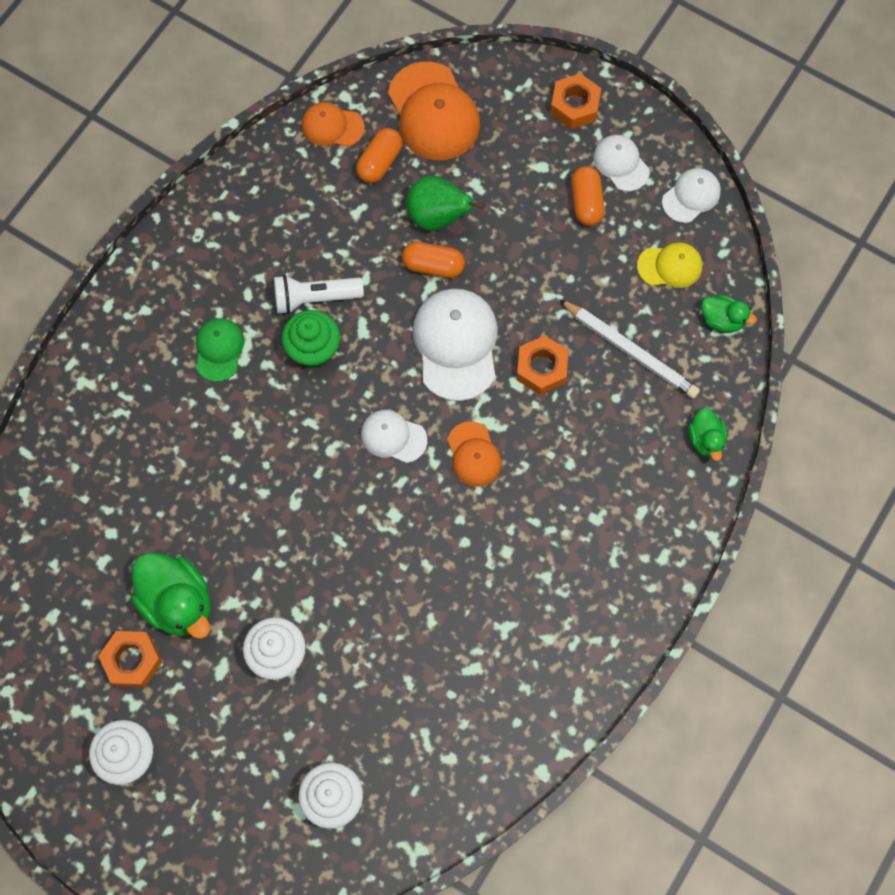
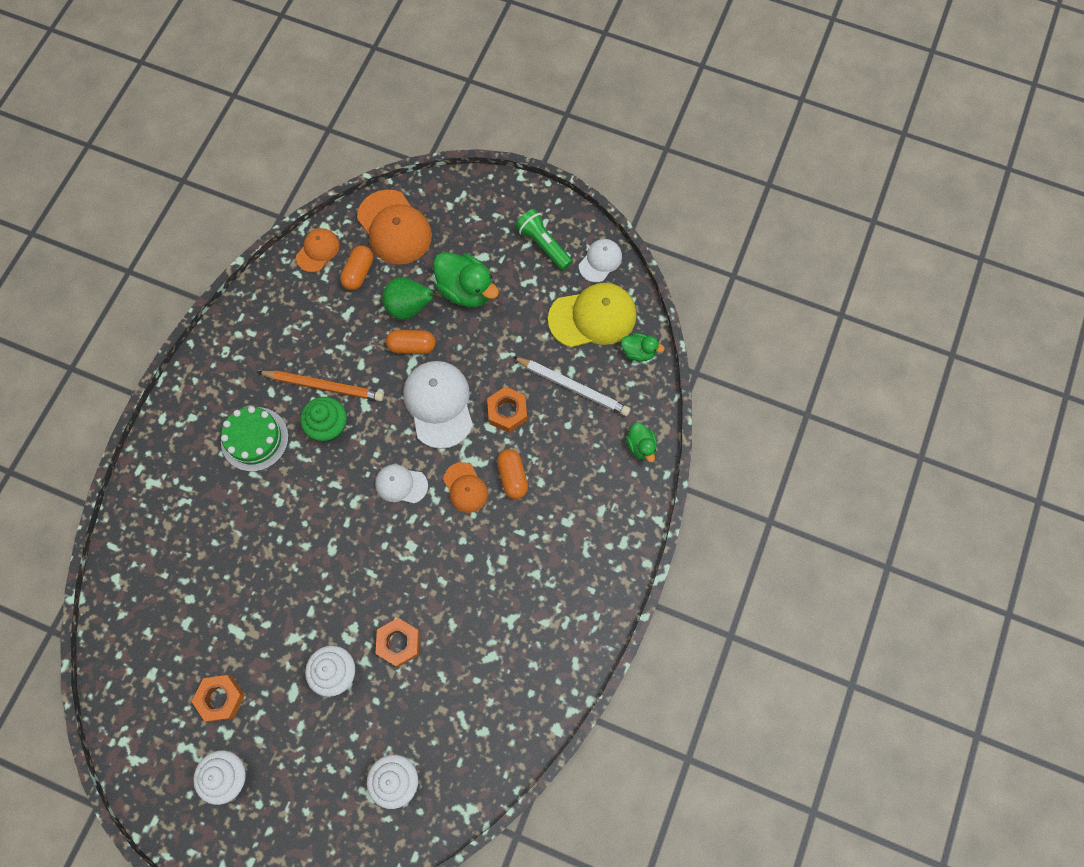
camera: 10 degrees left, 0 degrees up
(178, 602) = (251, 645): green duck -> green duck (466, 290)
(219, 350) = (254, 439): green cap -> green cake
(315, 298) = (324, 386): white flashlight -> orange pencil
(332, 126) = (318, 251): orange cap -> orange cap turned 120 degrees clockwise
(574, 106) = (501, 206): orange nut -> orange nut (399, 643)
(586, 202) = (521, 278): orange capsule -> orange capsule (512, 477)
(621, 164) = (543, 245): white cap -> green flashlight
(670, 266) = (593, 317): yellow cap -> yellow cap, size x1.77

